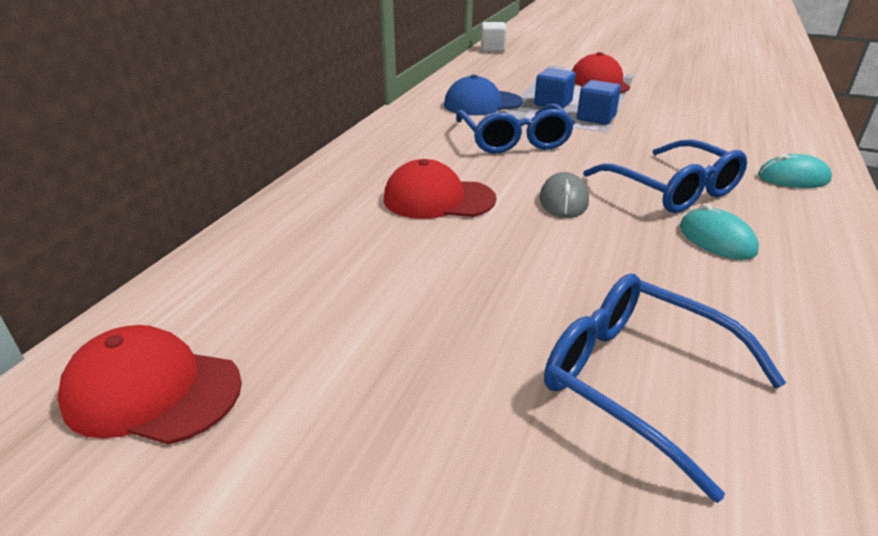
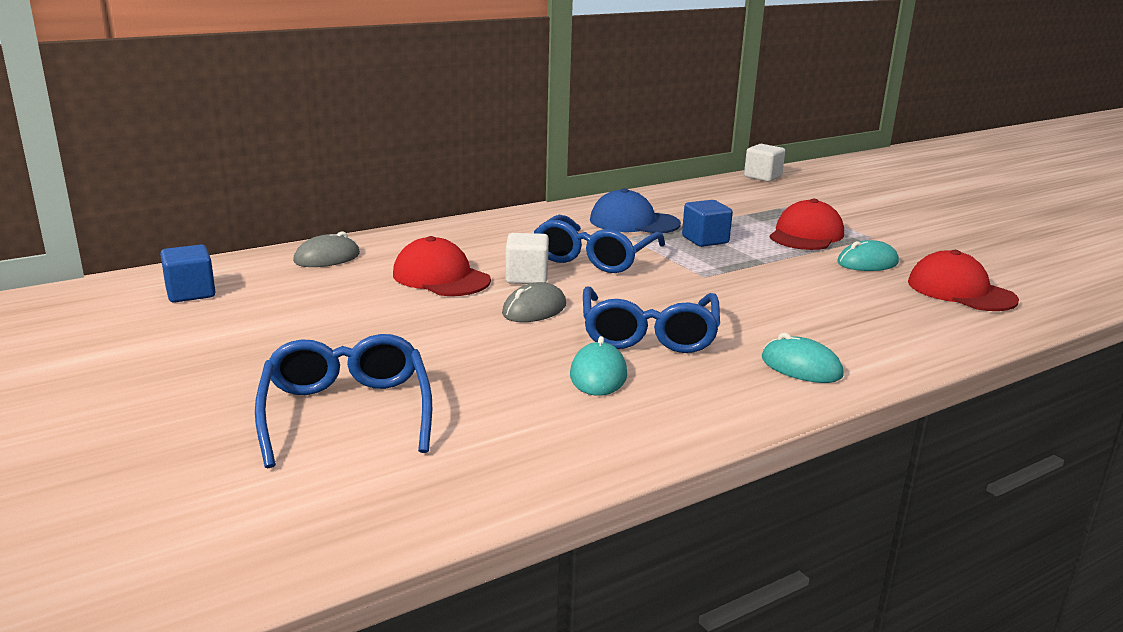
camera: 35 degrees right, 10 degrees down
(152, 391) = (110, 311): red cap -> red cap (960, 291)
(298, 217) = (327, 258): none -> grey mouse
(502, 174) = (527, 277): none -> white cube
(596, 118) = (720, 263): blue cube -> blue cube (190, 293)
(667, 92) = (867, 263): none -> turquoise mouse

